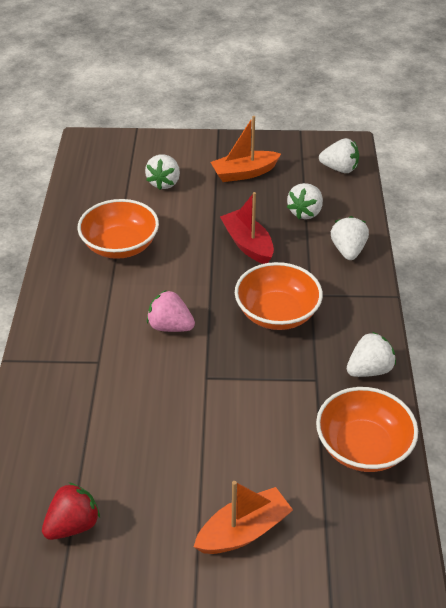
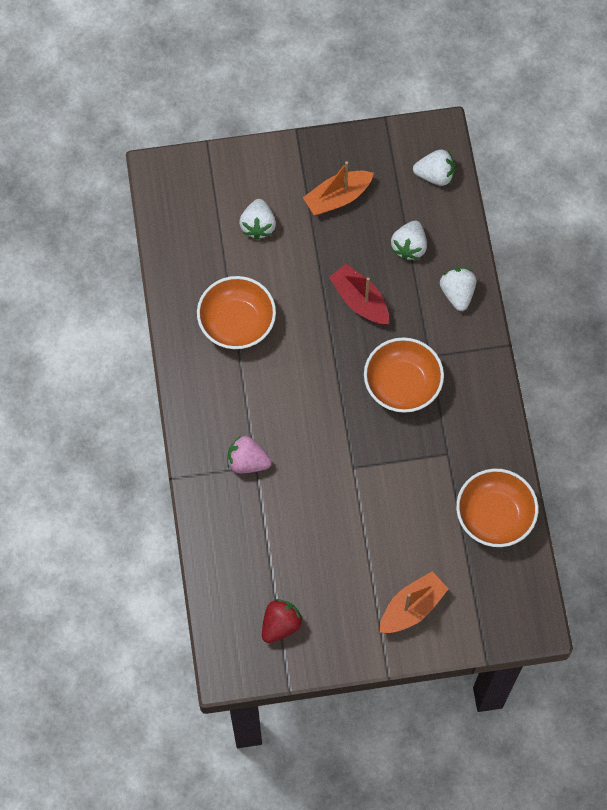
camera: 10 degrees left, 25 degrees up
(170, 326) = (309, 415): pink strawberry -> pink strawberry (247, 461)
(369, 370) = (491, 435): white strawberry -> none

